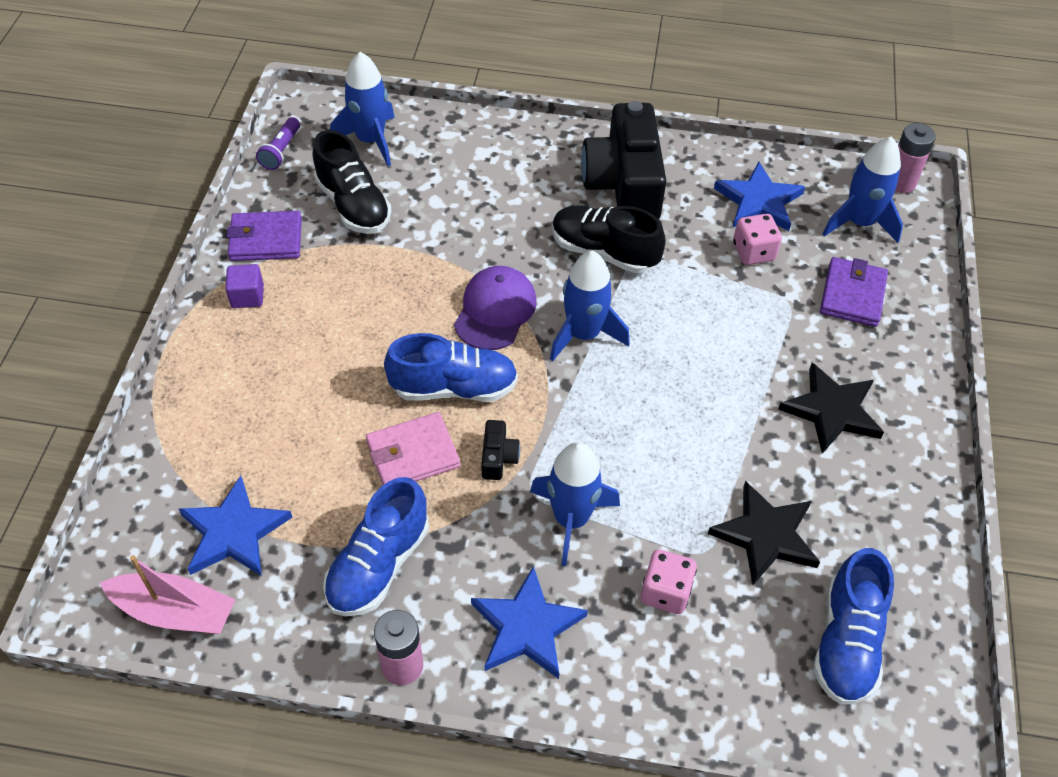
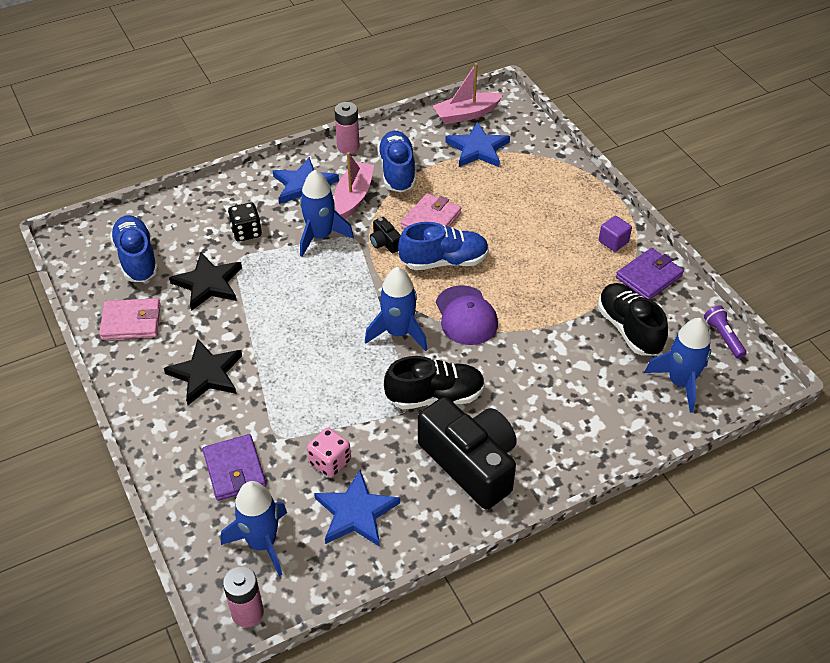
camera: 145 degrees right, 5 degrees down
(353, 205) = (629, 329): black shoe -> black shoe turned 45 degrees clockwise
(454, 387) = (444, 261): blue shoe -> blue shoe turned 150 degrees counterclockwise
(475, 559) = (353, 196): none -> pink boat
(665, 592) = (246, 232): pink dice -> black dice
(895, 537) = (131, 322): none -> pink wallet

